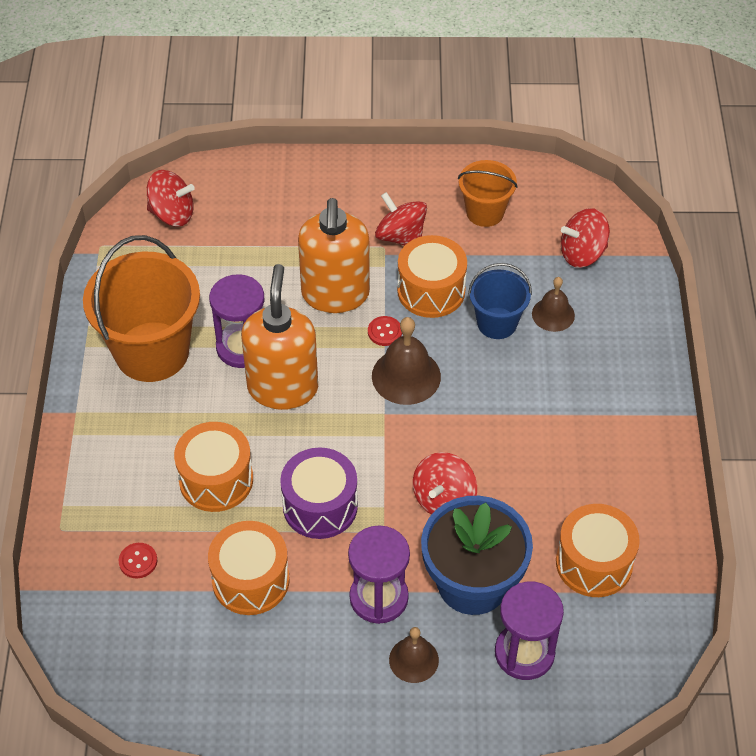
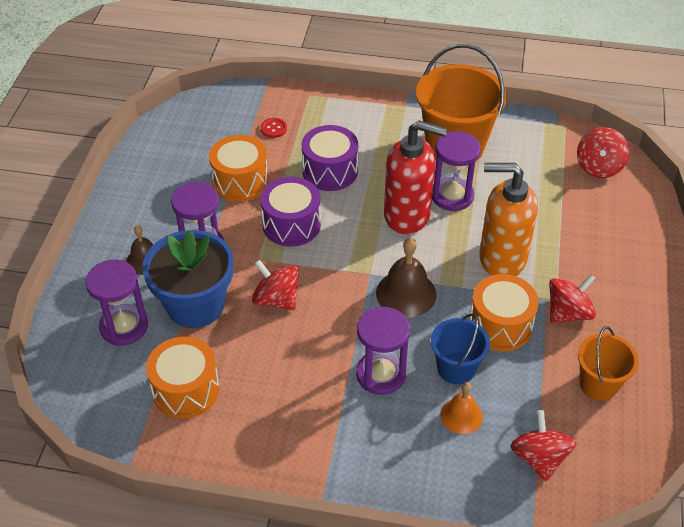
camera: 100 degrees right, 5 degrees down
(216, 480) = (330, 171): orange drum -> purple drum
(283, 387) = (408, 215): orange soap dispenser -> red soap dispenser
(384, 332) = (456, 286): red button -> none
(522, 386) = (381, 374): none -> purple hourglass
(553, 314) = (461, 415): brown bell -> orange bell

